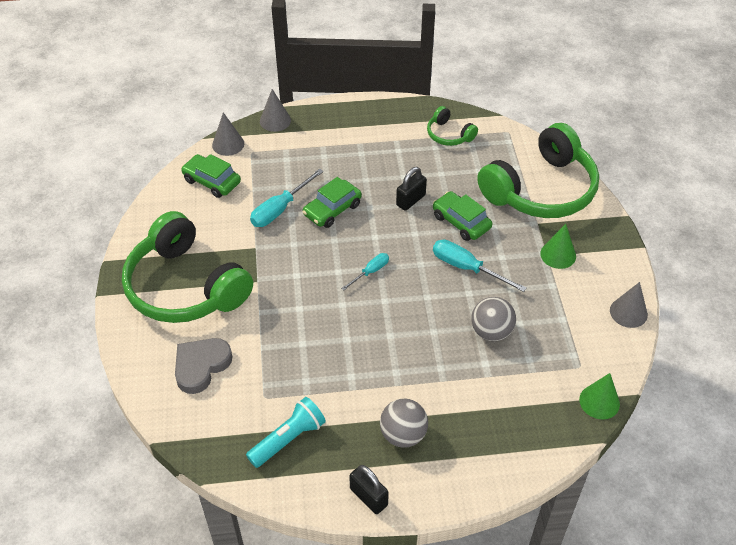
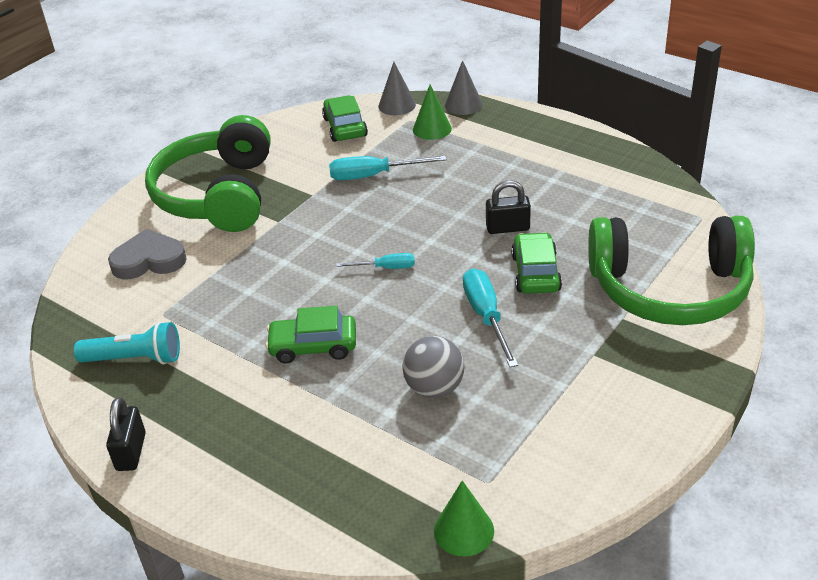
camera: 45 degrees right, 10 degrees down
(332, 209) = (420, 199): green car -> green car (313, 346)
(403, 435) = (229, 422): grey ball -> none
(449, 135) = (626, 190): green headphones -> none
(558, 255) = (607, 360): green cone -> green cone (432, 129)
(628, 312) = (619, 466): grey cone -> none

